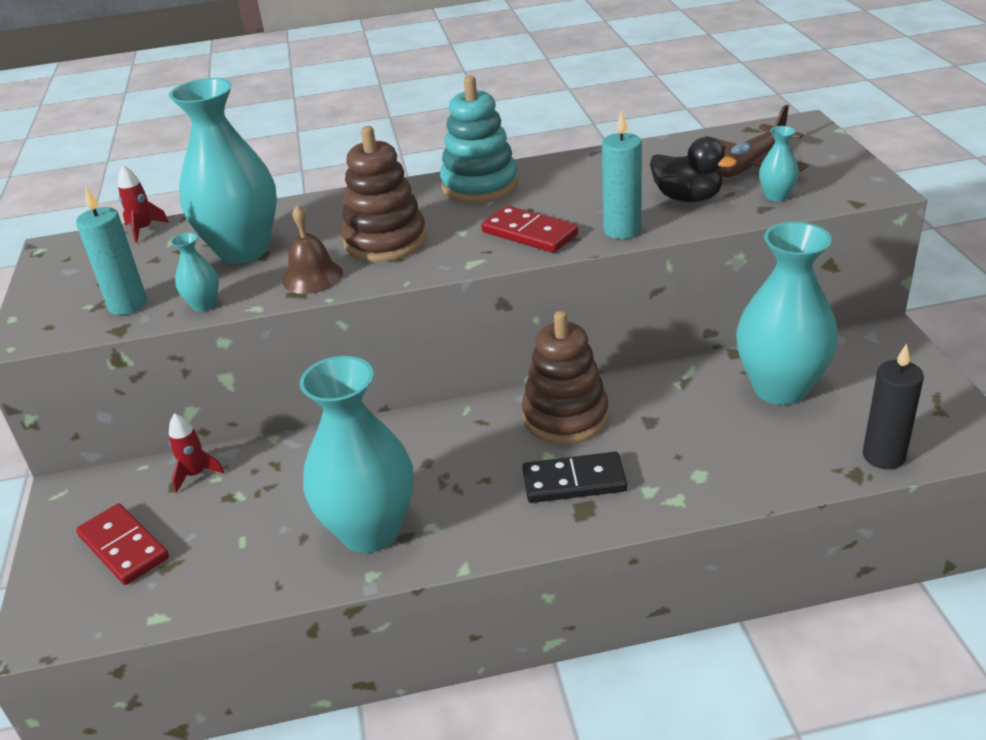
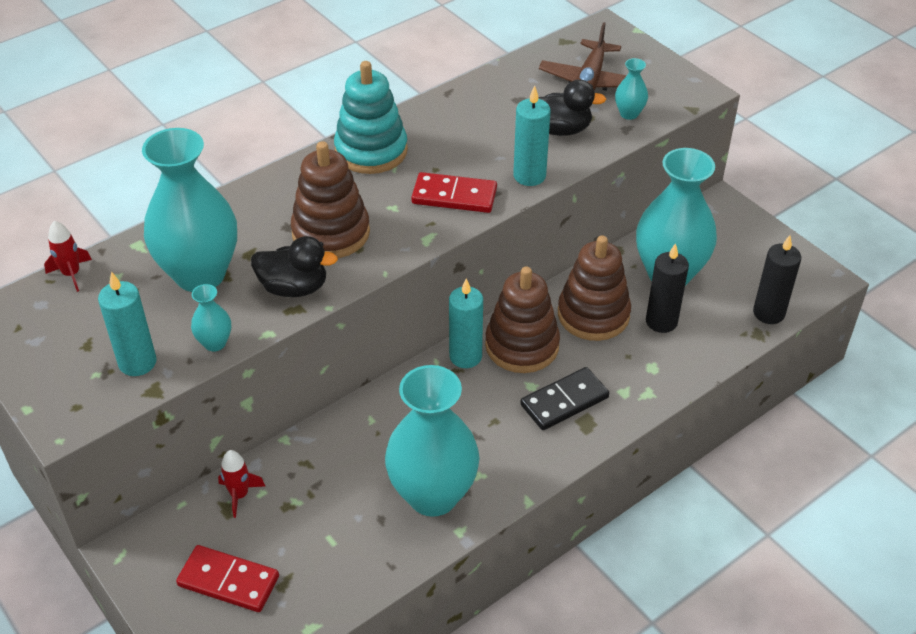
camera: 30 degrees left, 10 degrees up
(312, 277) = (294, 288): brown bell -> black duck
(499, 412) = (465, 356): none -> turquoise candle
(664, 407) = (593, 314): none -> brown stacking toy
(740, 432) = (661, 321): none -> black candle

